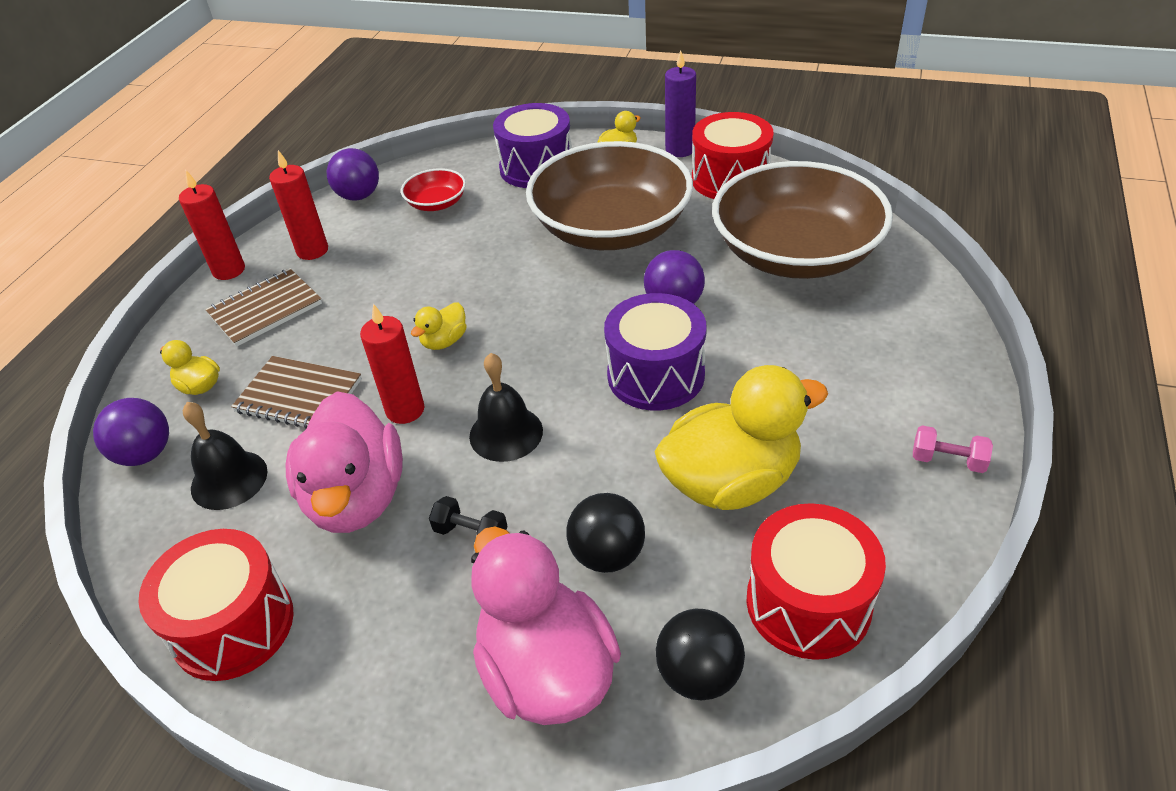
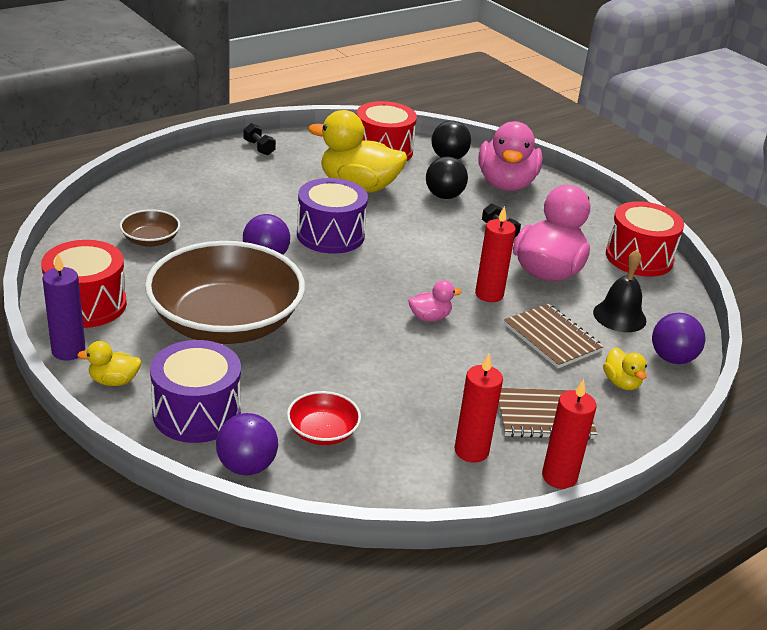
camera: 150 degrees left, 10 degrees down
(359, 196) = (383, 490): purple ball -> purple ball (246, 466)
(444, 341) = (430, 317): yellow duck -> pink duck
(506, 433) = (442, 255): black bell -> none
(795, 253) = (150, 240): brown bowl -> brown bowl, size x0.42
(947, 460) = (259, 148): pink dumbbell -> black dumbbell

